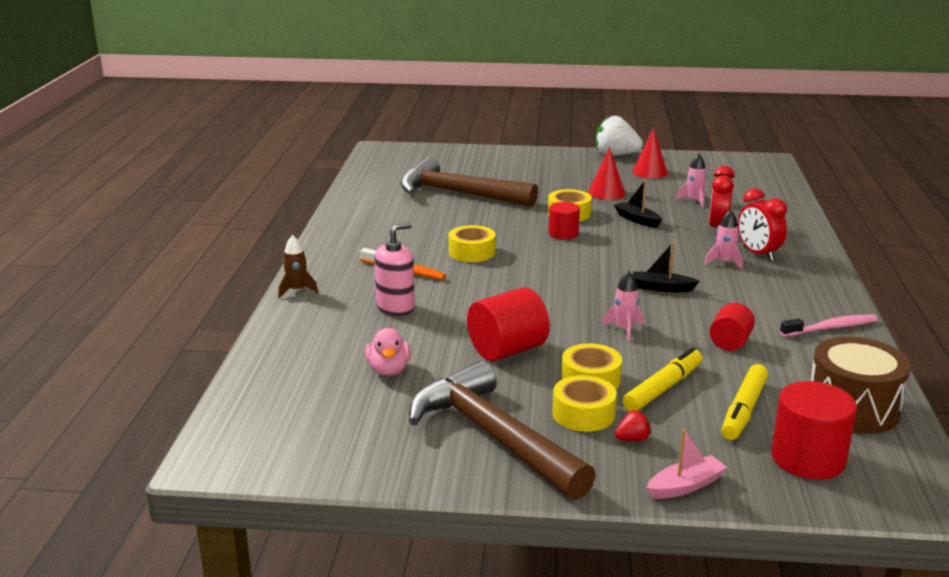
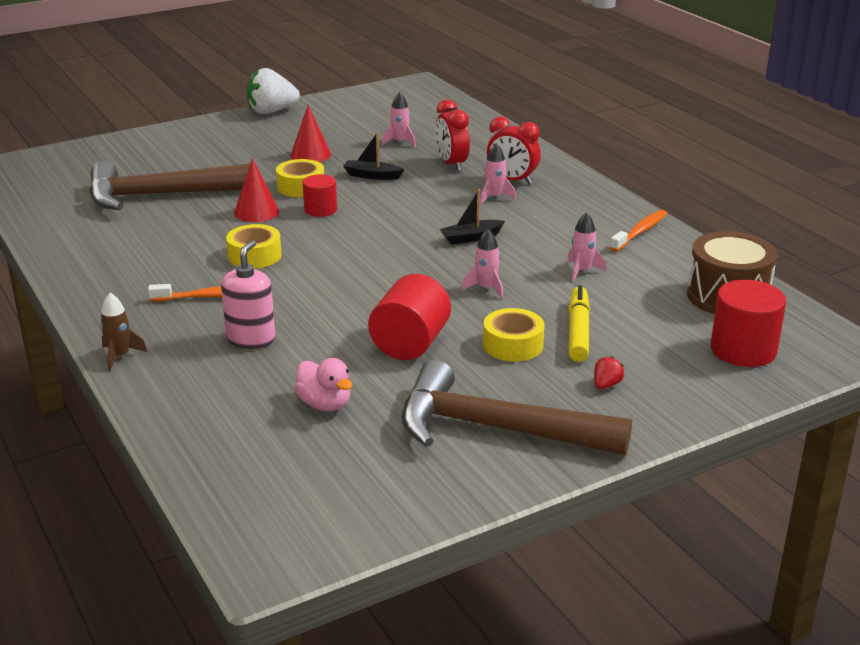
camera: 35 degrees left, 5 degrees up
(583, 414) = (543, 378): yellow tape -> none
(649, 172) = (326, 122): red cone -> red cone (256, 212)
(685, 486) = (688, 408): pink boat -> none
(730, 342) = (582, 271): red cylinder -> pink rocket
(743, 410) = (657, 327): yellow marker -> none
(831, 328) = (640, 232): pink toothbrush -> orange toothbrush

